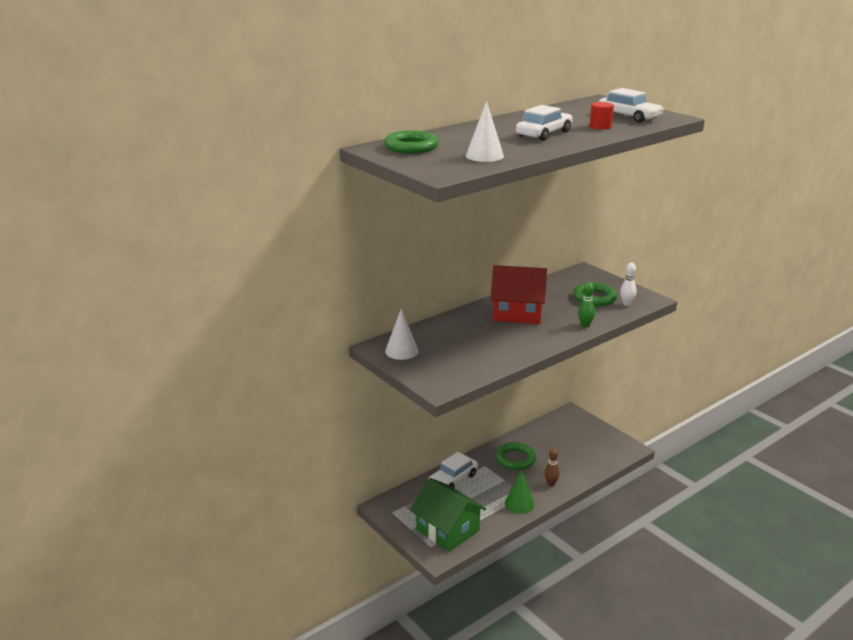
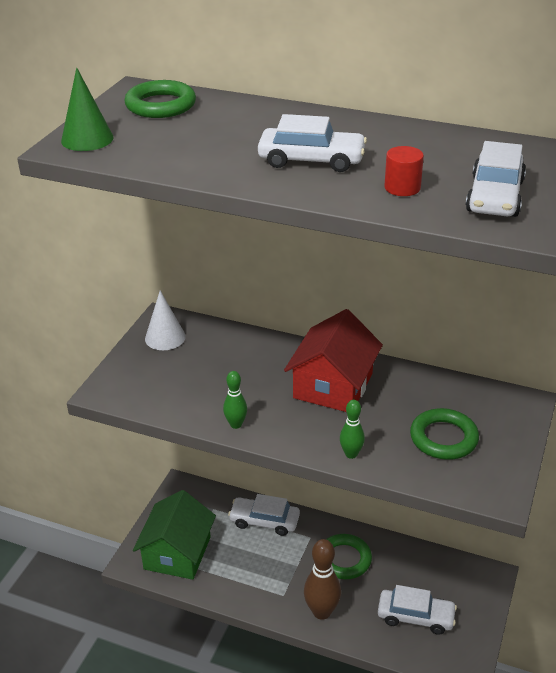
camera: 60 degrees right, 10 degrees up
(484, 156) = (164, 150): white cone -> none
(517, 312) = (333, 386): red house -> red house turned 45 degrees clockwise
(519, 503) = (263, 596): green cone -> green cone (87, 139)
(524, 351) = (236, 424): none -> green bowling pin
(551, 484) = (321, 612): brown bowling pin -> brown bowling pin, size x1.80
(581, 450) = (415, 616): none -> white car
(626, 304) = (456, 475): white bowling pin -> none

